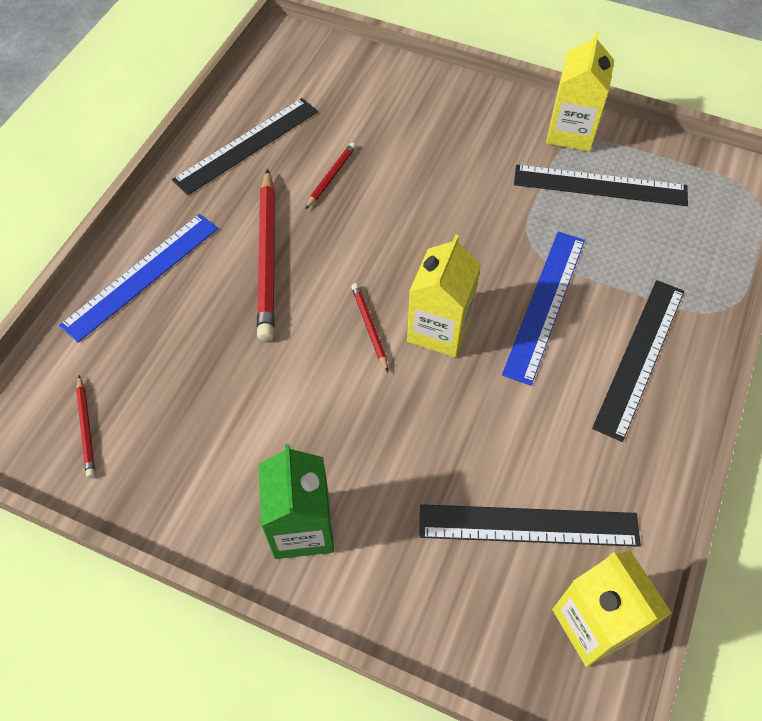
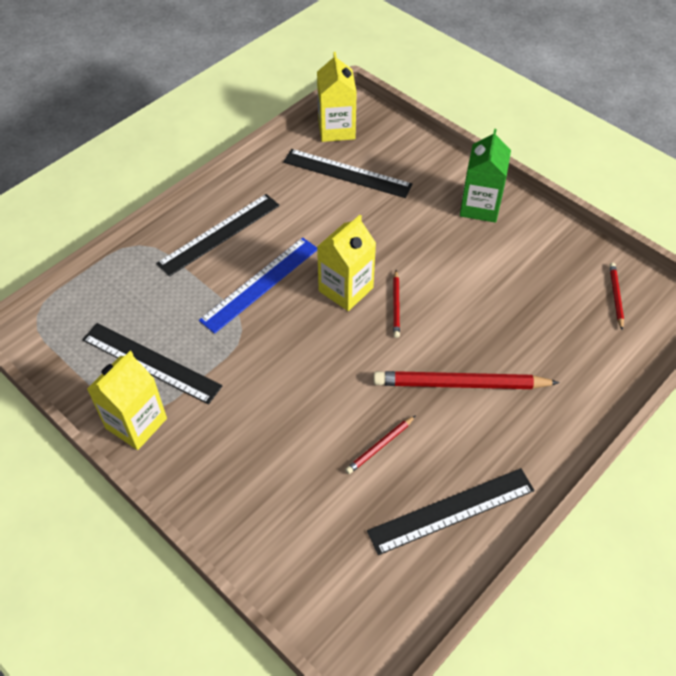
camera: 160 degrees left, 5 degrees down
(141, 275) = (570, 399): blue ruler -> none
(267, 258) = (460, 383): red pencil -> red pencil turned 105 degrees counterclockwise

